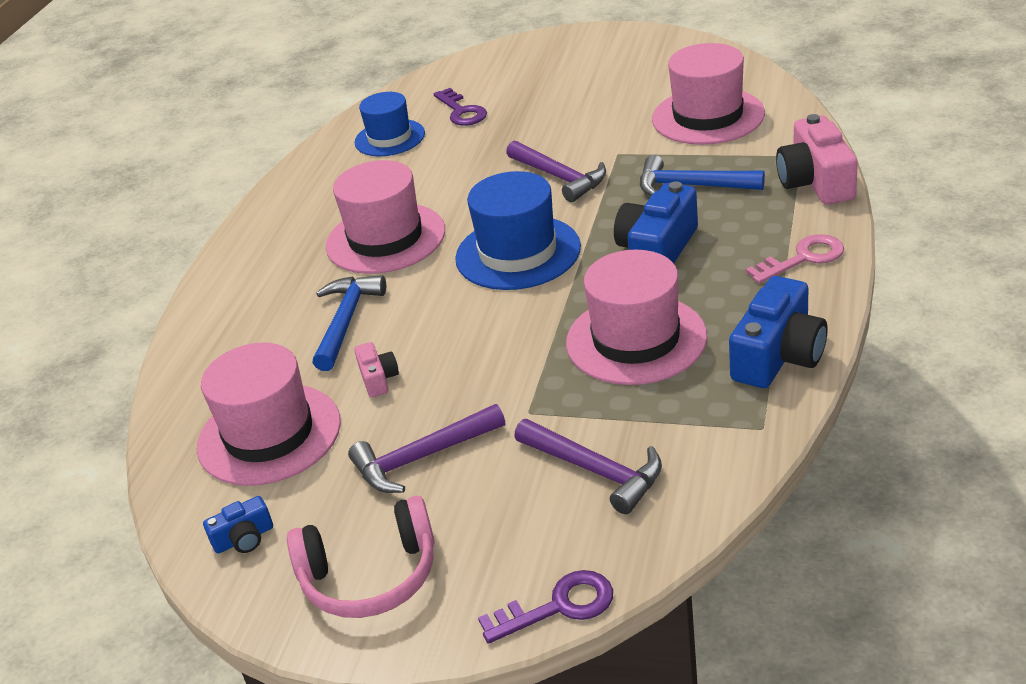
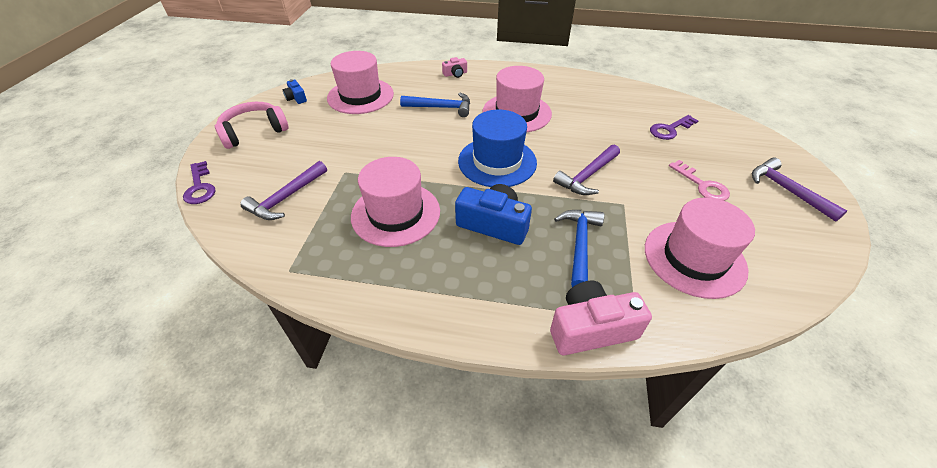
camera: 80 degrees right, 10 degrees up
(370, 577) = (254, 131): pink headphones -> pink headphones turned 75 degrees clockwise
(378, 379) = (390, 121): pink camera -> pink camera (455, 74)
(389, 138) = (629, 104): blue hat -> none
(422, 457) = (324, 139): purple hammer -> purple hammer (787, 190)
(778, 355) = (357, 284): blue camera -> none
(803, 258) = (473, 309): pink key -> pink key (702, 185)

